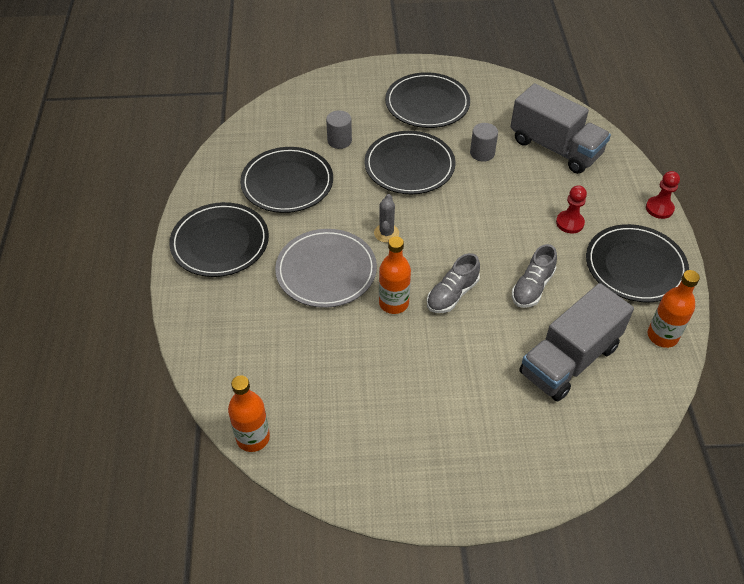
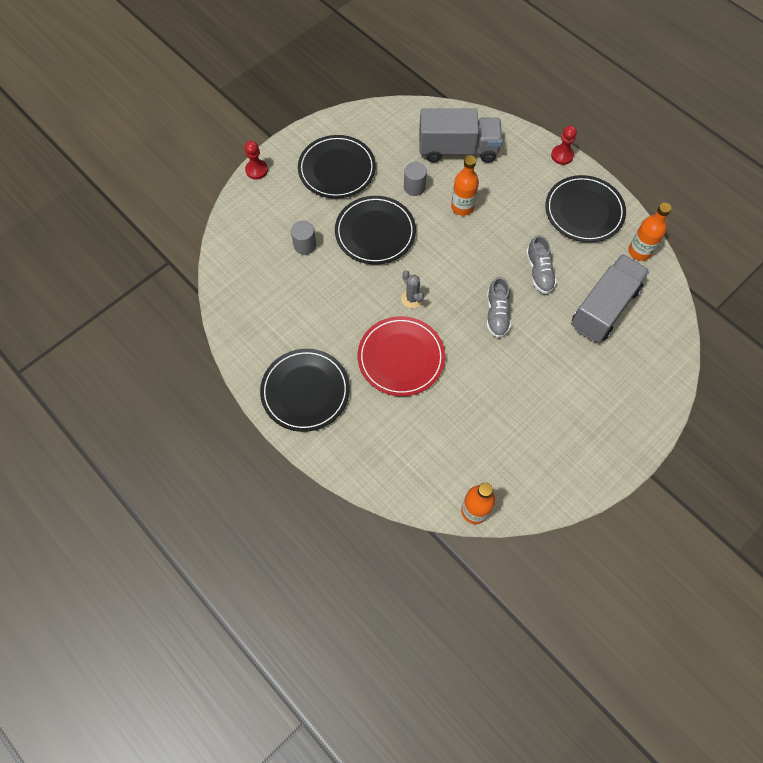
camera: 40 degrees left, 15 degrees up
(287, 183) = (303, 308): black plate -> none
(326, 271) = (401, 357): grey plate -> red plate
(393, 303) = (467, 348): orange bottle -> orange bottle (462, 207)
(569, 223) = (519, 205): red pawn -> red pawn (256, 170)
(569, 360) = (604, 308): grey truck -> grey truck turned 150 degrees counterclockwise

